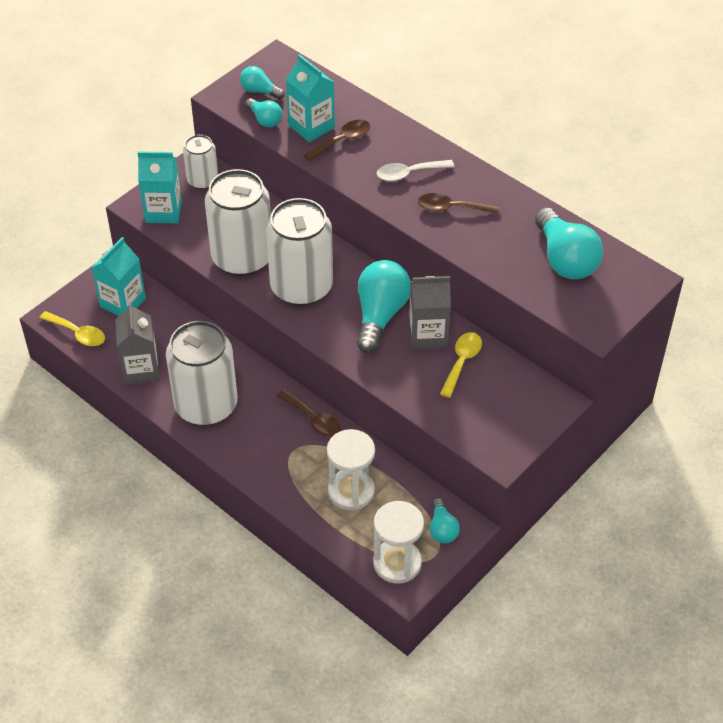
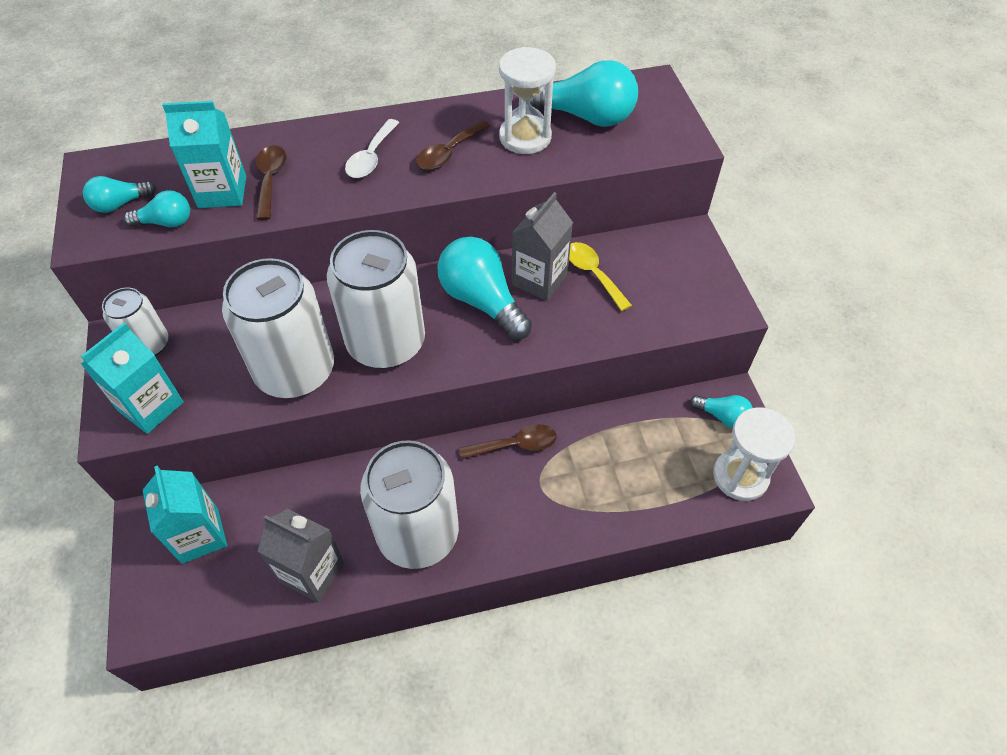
camera: 55 degrees left, 5 degrees up
(77, 333) = (196, 612): yellow spoon -> none
(351, 491) = (628, 465): white hourglass -> white hourglass (525, 137)

